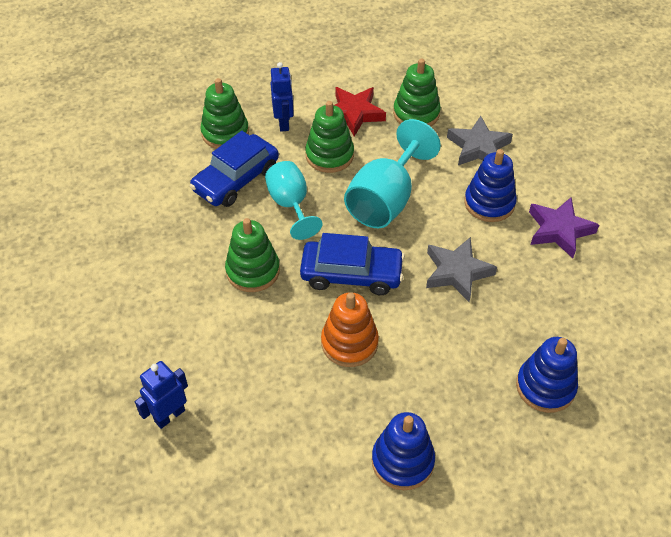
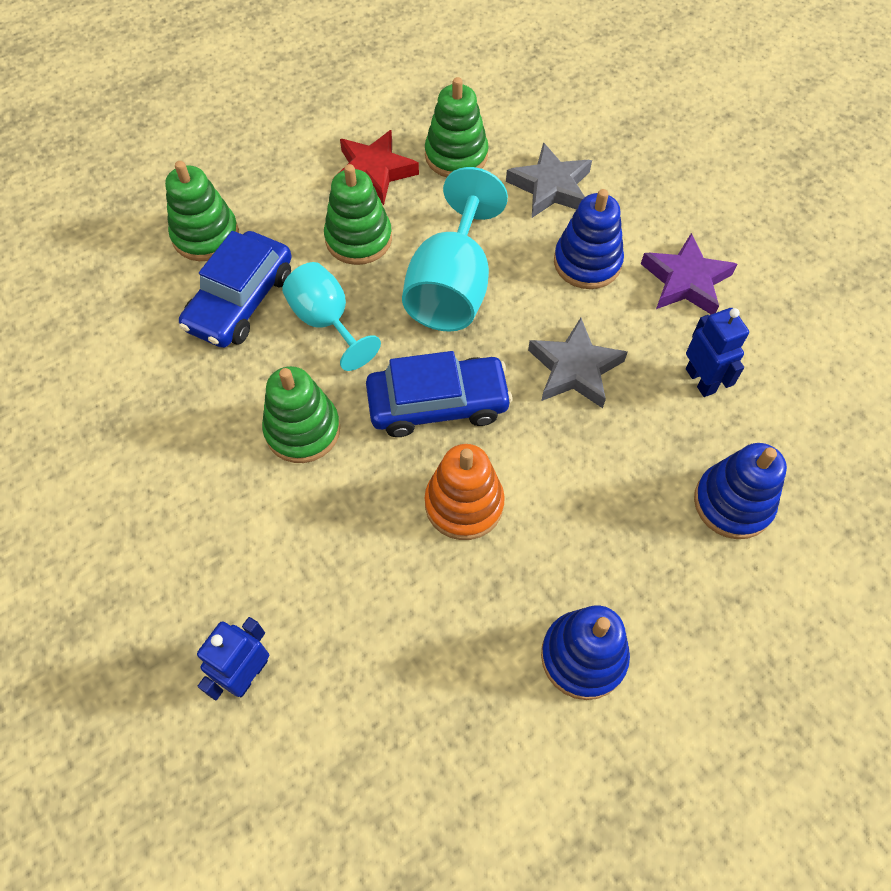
camera: 15 degrees left, 10 degrees up
(284, 123) = (283, 204): blue robot -> blue robot (700, 380)

